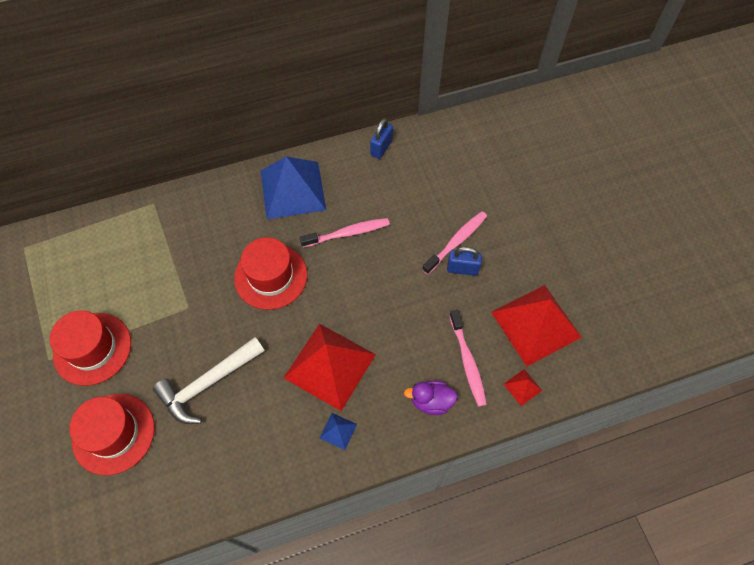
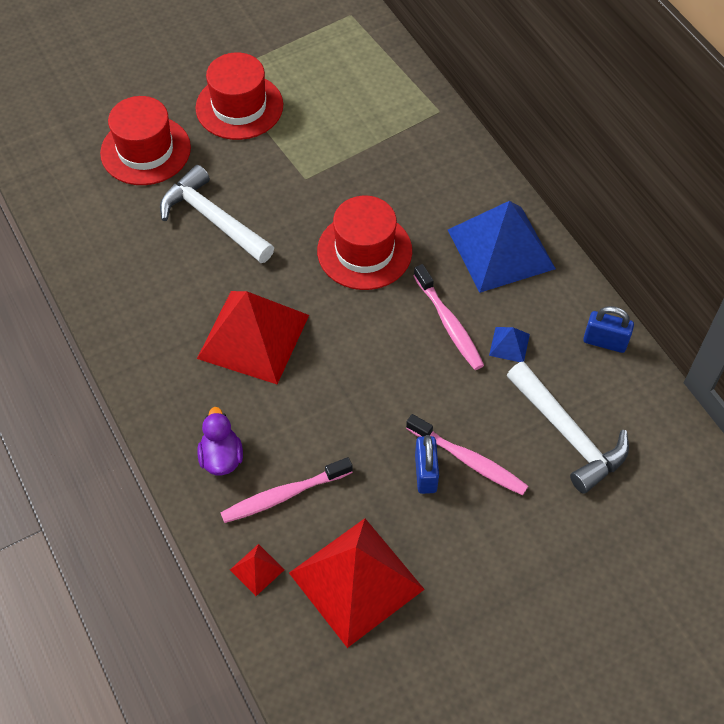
camera: 80 degrees right, 5 degrees down
(338, 431) = (171, 359): blue pyramid -> blue pyramid (509, 344)
(445, 183) = (568, 434): none -> white hammer

